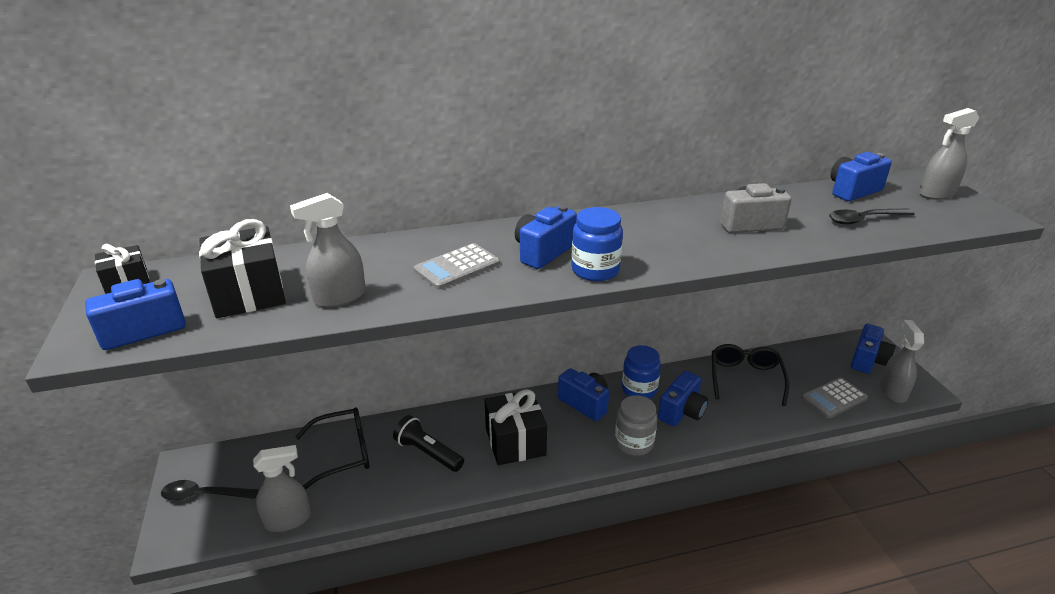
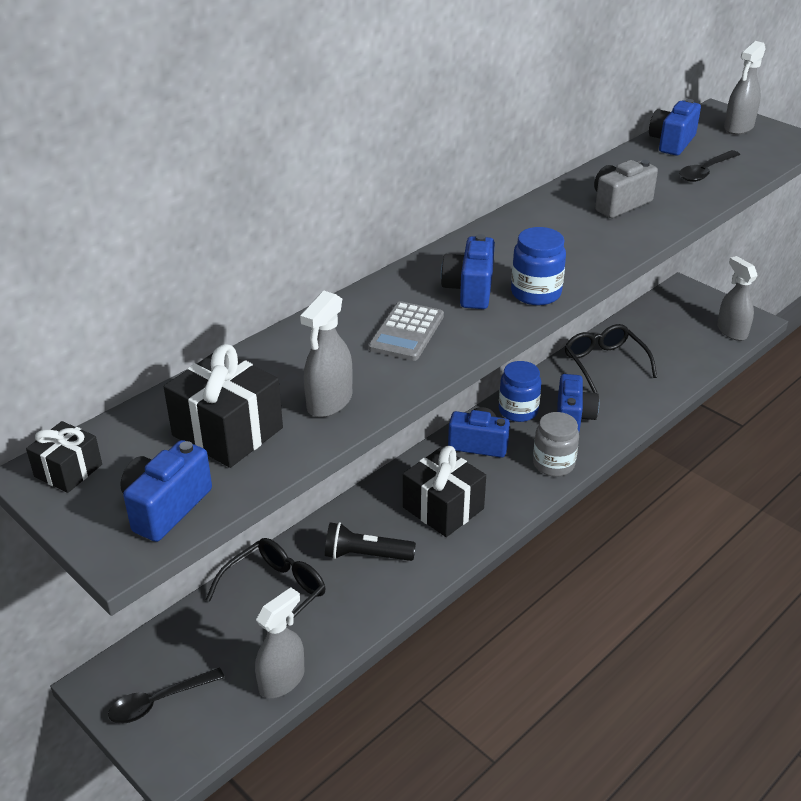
camera: 30 degrees left, 5 degrees up
(834, 398) = (690, 355): grey calculator -> none
(868, 361) = (694, 308): blue camera -> none

